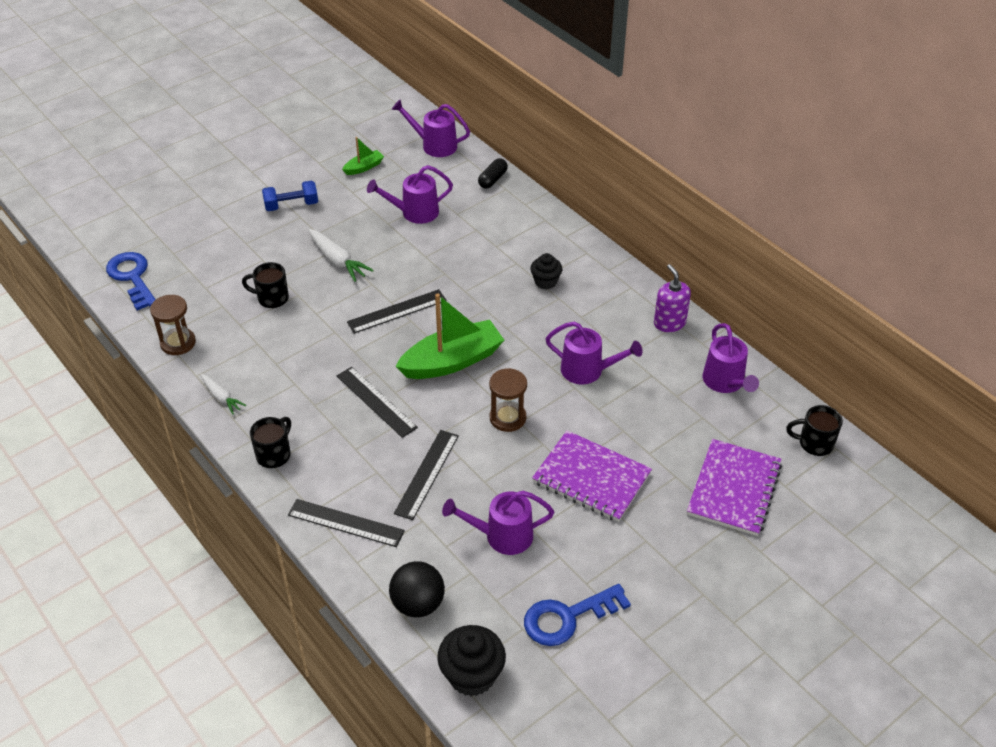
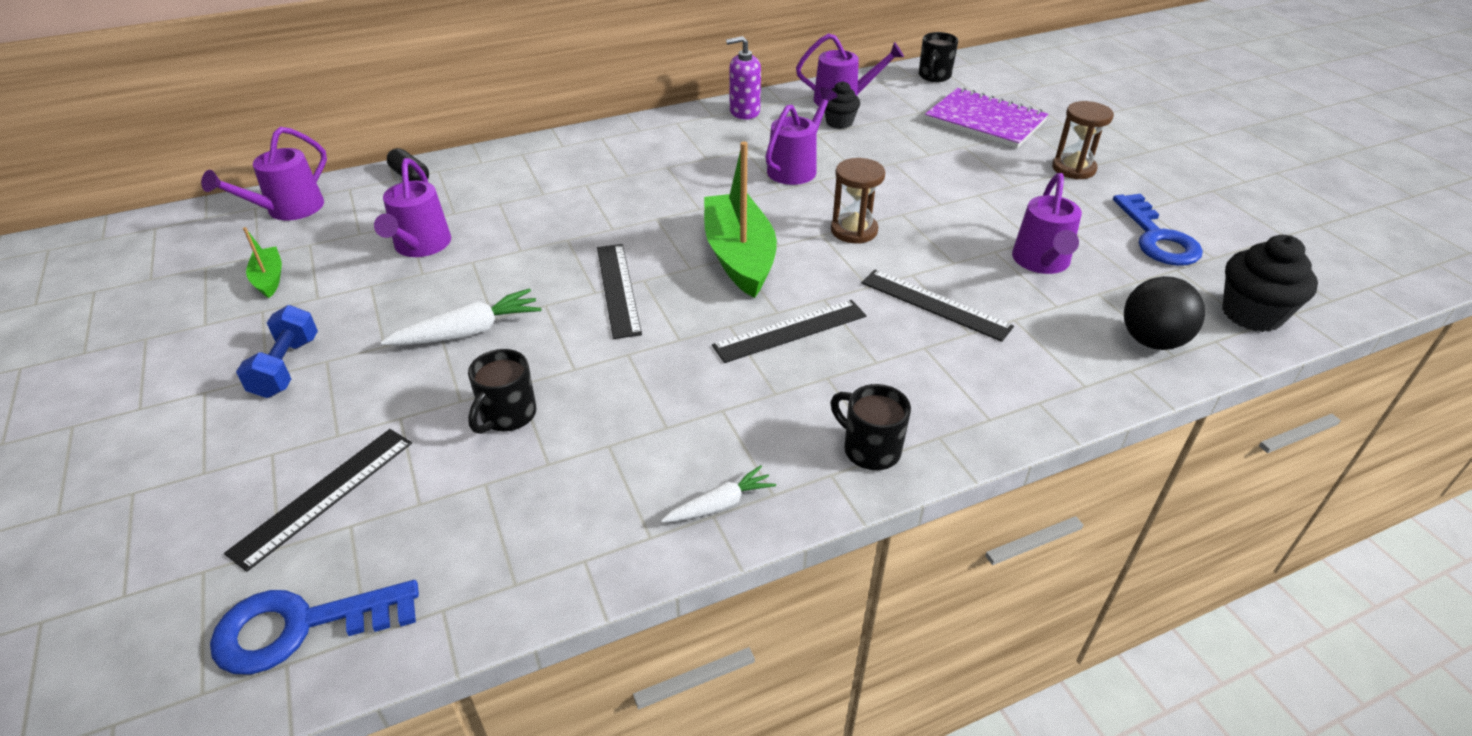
camera: 75 degrees left, 5 degrees down
(178, 343) = (549, 558): brown hourglass -> brown hourglass (1073, 168)
(346, 523) = (1015, 388): black ruler -> black ruler (324, 495)
(545, 282) = (633, 170): black cupcake -> black cupcake (839, 122)
(591, 478) = (959, 192): purple notebook -> none

